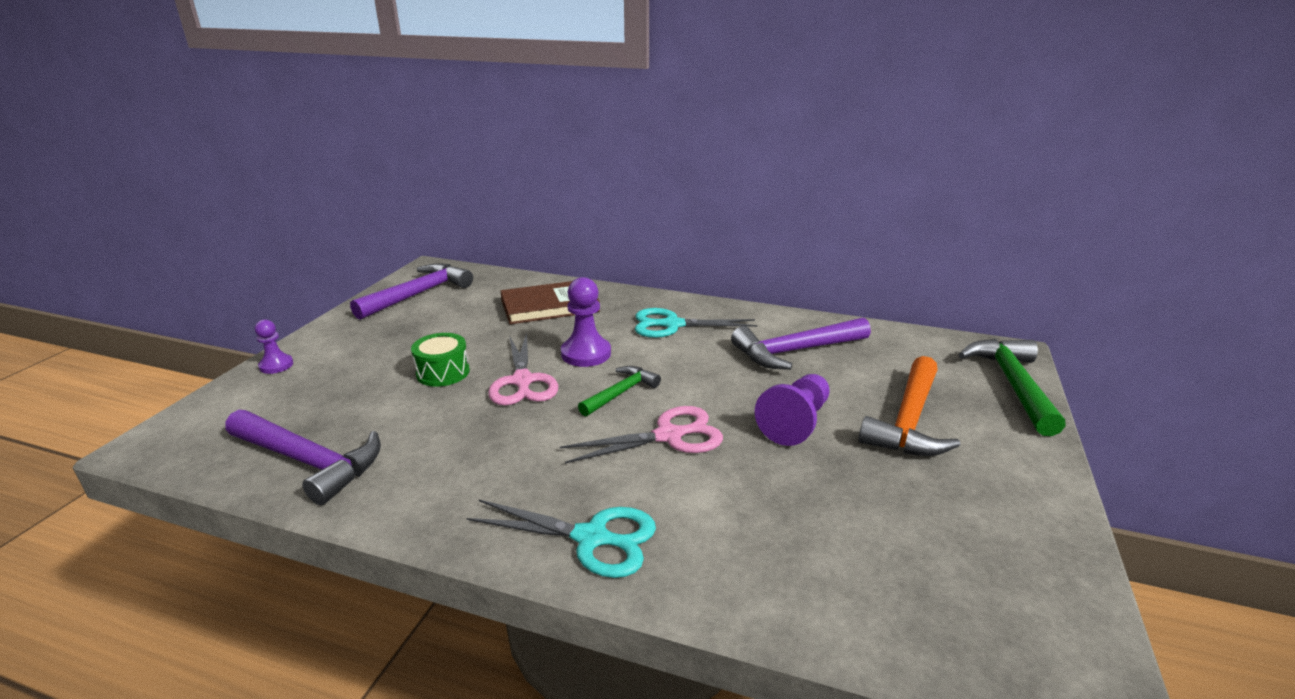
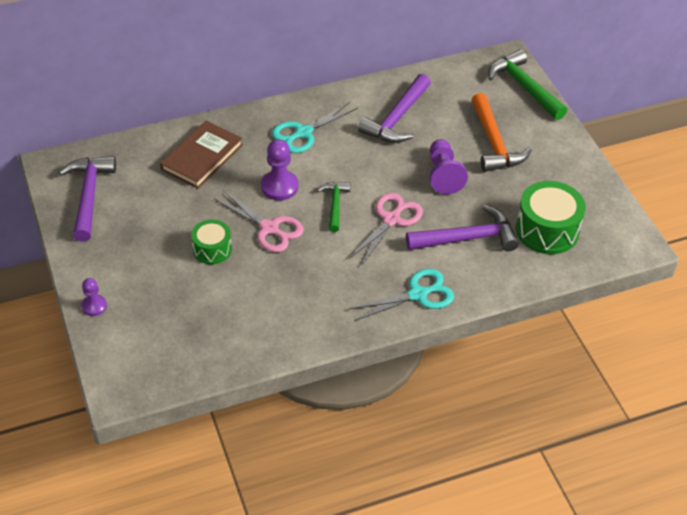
camera: 40 degrees left, 20 degrees up
(308, 461) = (228, 344): purple hammer -> purple hammer (467, 238)
(900, 564) = (547, 230): none -> green drum

